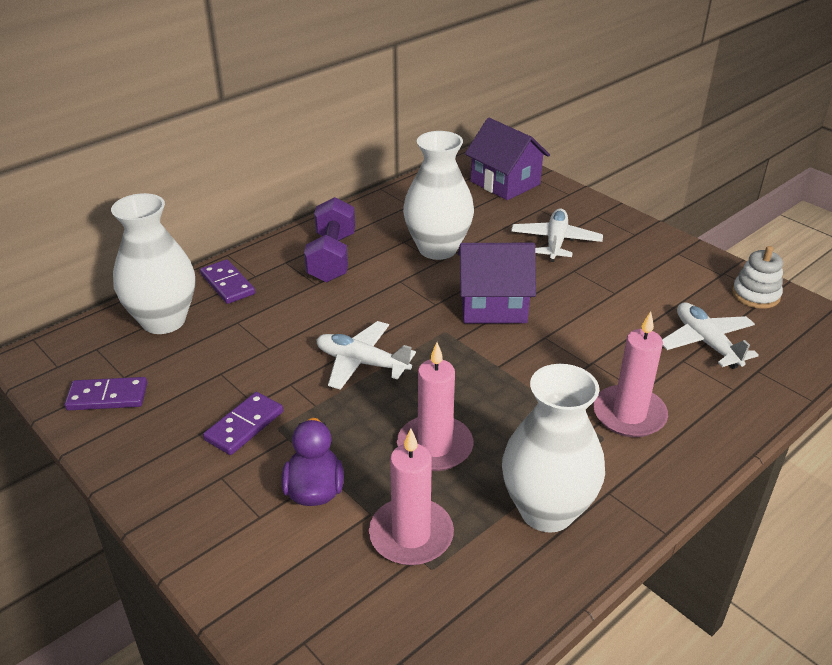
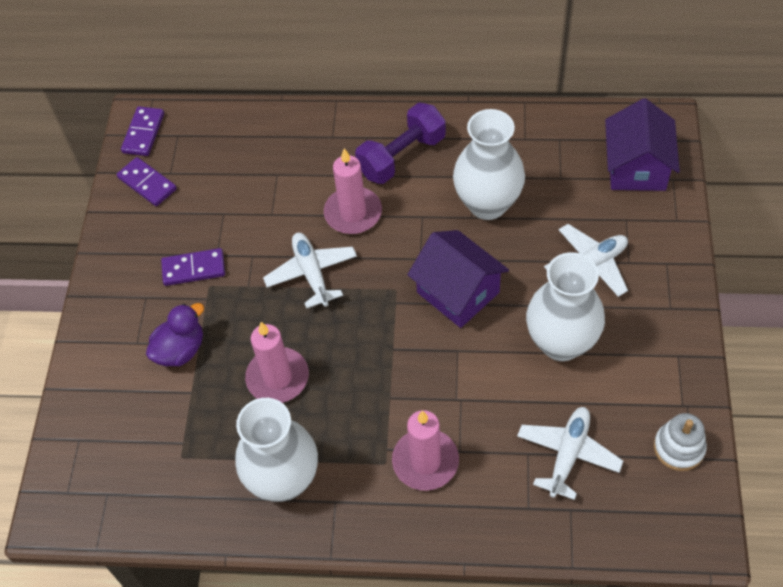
camera: 50 degrees right, 20 degrees up
(163, 321) = (236, 139): white vase -> white vase (561, 342)
(227, 284) = (306, 132): purple domino -> purple domino (143, 133)
(411, 535) = (195, 426): pink candle -> pink candle (353, 213)

